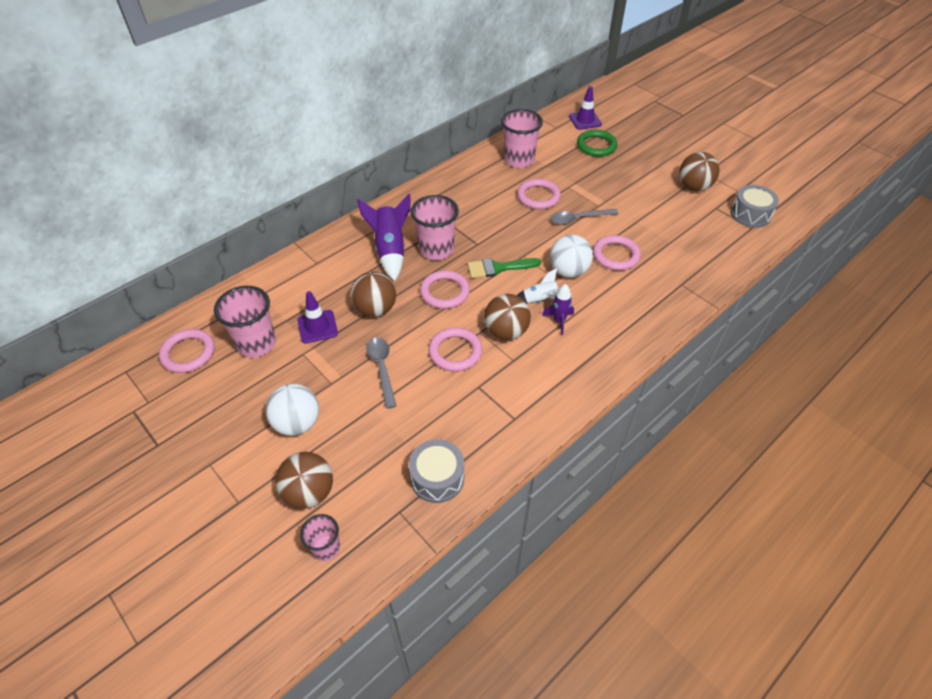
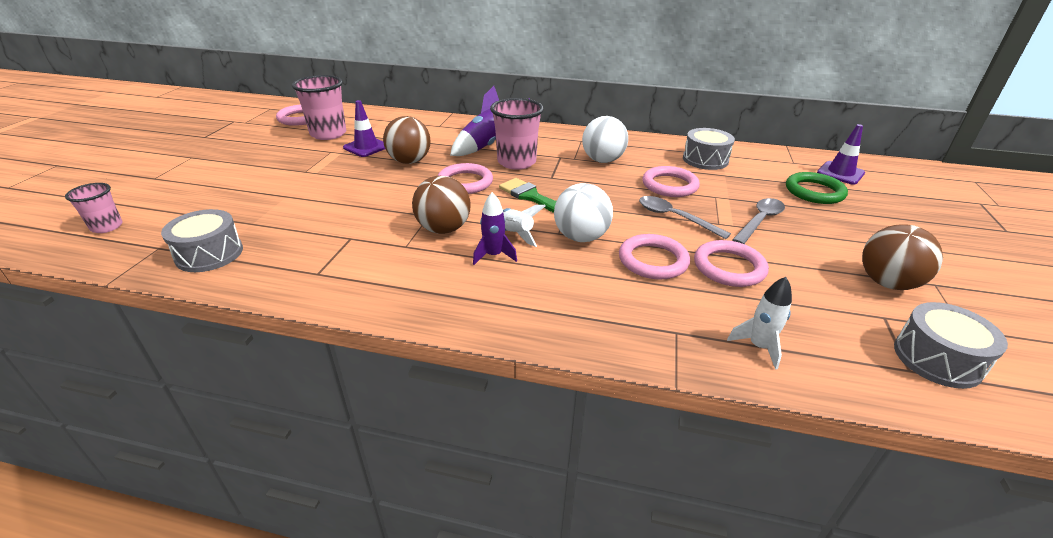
camera: 55 degrees right, 15 degrees down
(297, 423) = (250, 172): white ball -> white ball (602, 160)
(309, 492) = (172, 200): brown ball -> none
(382, 368) = (338, 185): grey spoon -> grey spoon (760, 221)
(455, 352) = (389, 211): pink ring -> pink ring (729, 267)
(519, 160) = (705, 160): pink cup -> grey drum
(709, 263) = (758, 347): none -> white rocket

